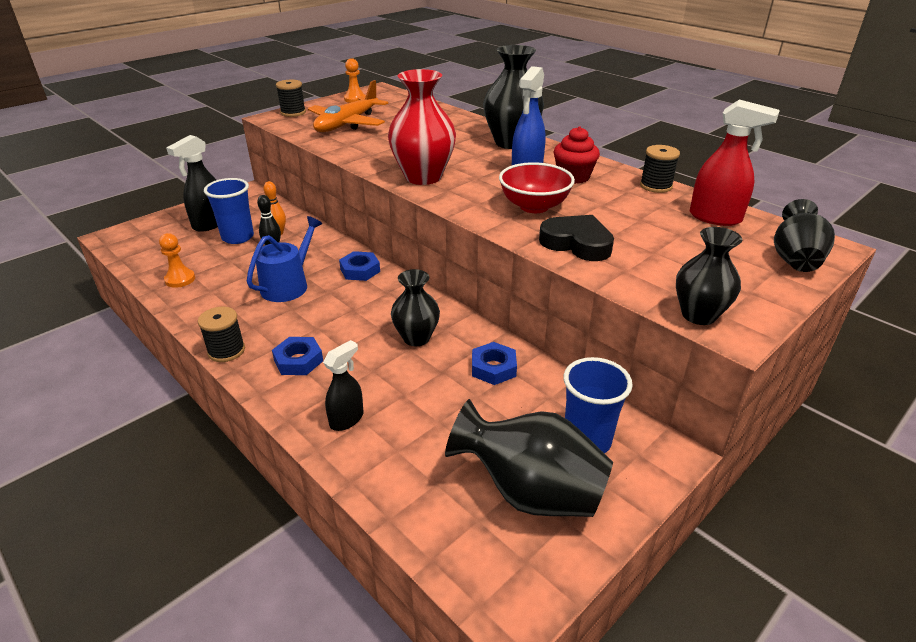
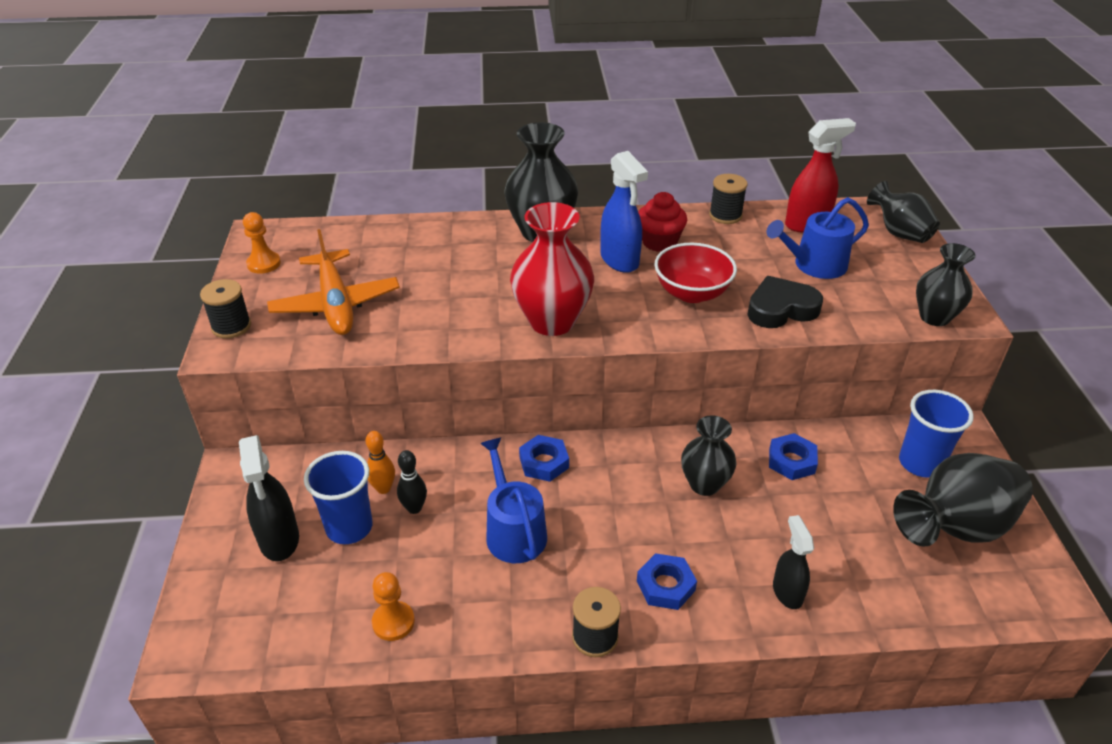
camera: 50 degrees left, 5 degrees up
(663, 238) = (814, 265): none -> blue watering can

